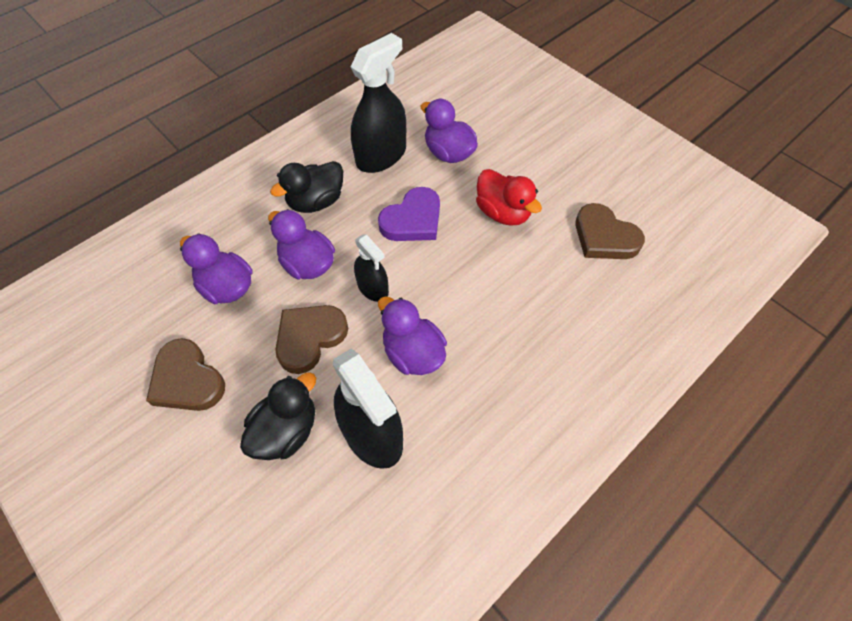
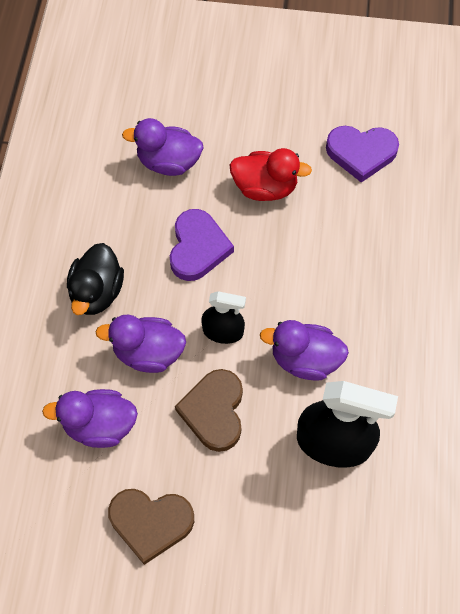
camera: 40 degrees left, 5 degrees up
(286, 430) = (269, 493): black duck -> none
(381, 156) = (111, 206): black spray bottle -> none
(604, 237) = (361, 153): brown heart -> purple heart

